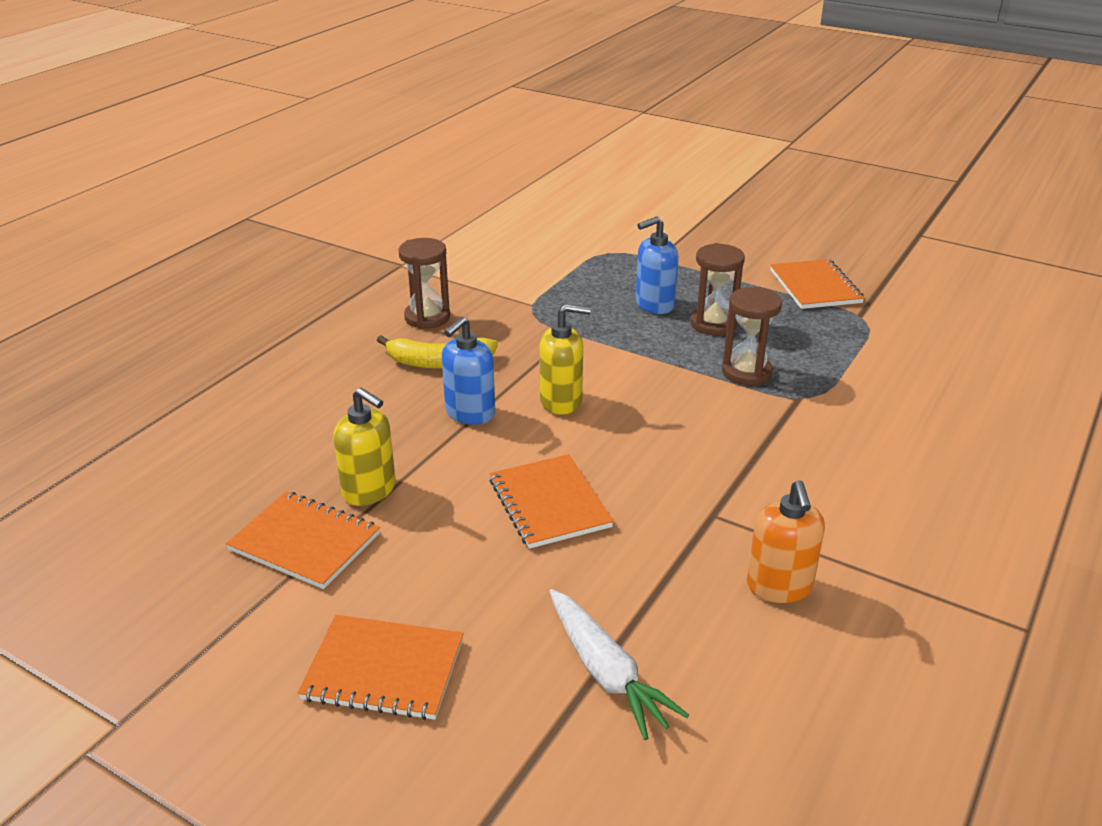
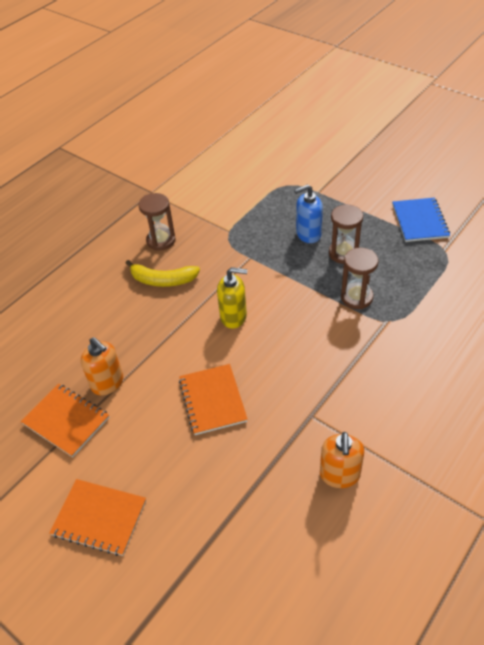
camera: 10 degrees right, 15 degrees up
(369, 490) = (107, 383): yellow soap dispenser -> orange soap dispenser
(470, 413) = (175, 324): blue soap dispenser -> none
(606, 672) = (224, 530): white carrot -> none
(815, 286) = (420, 221): orange notebook -> blue notebook

